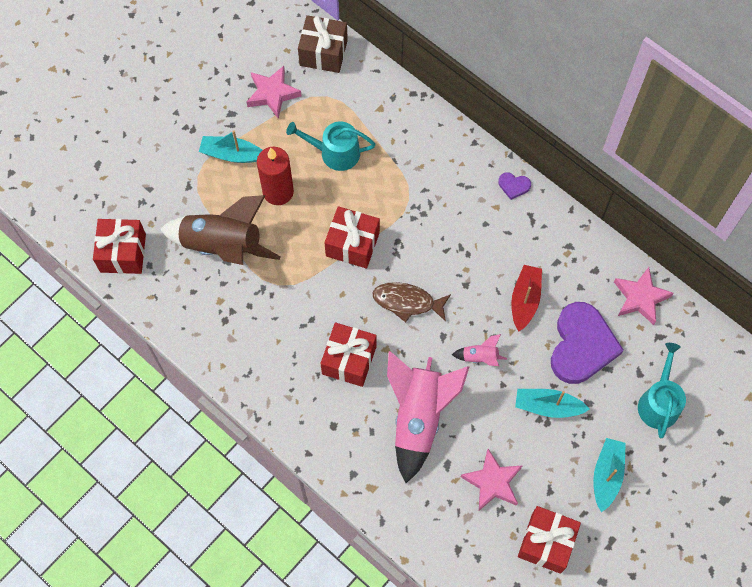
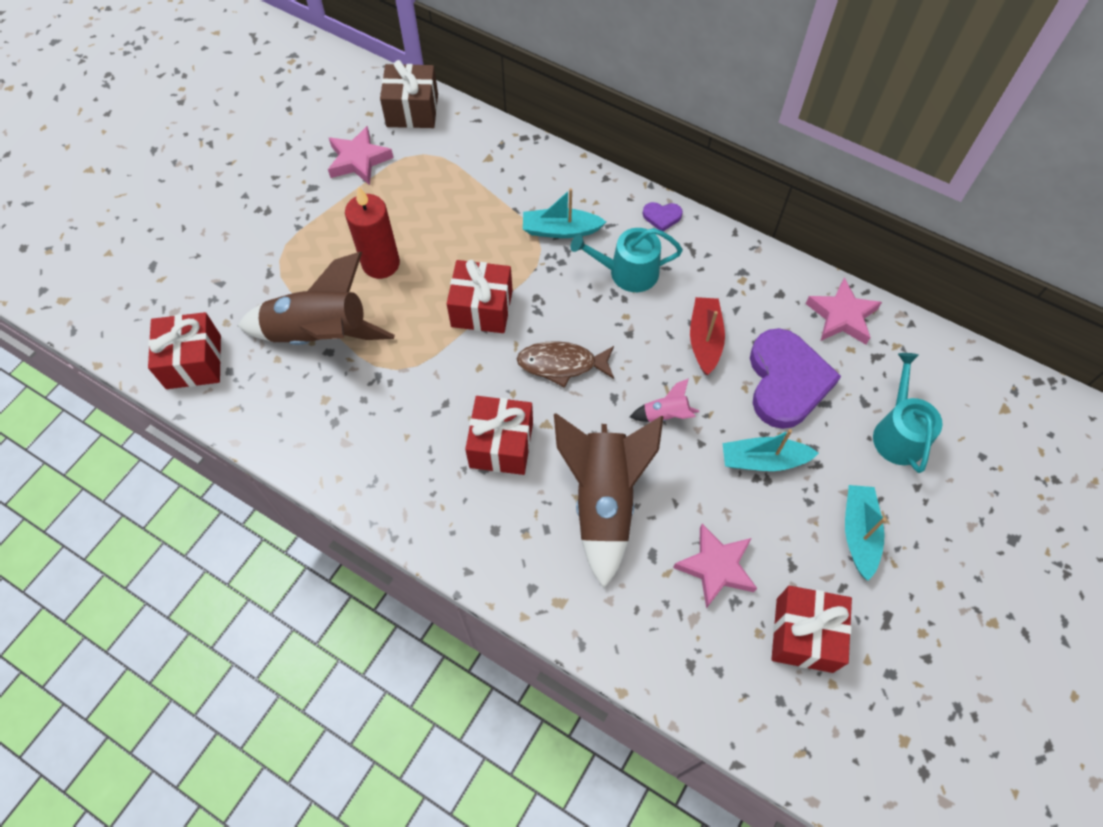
camera: 10 degrees left, 5 degrees down
(232, 154) = (318, 231): turquoise boat -> turquoise boat (560, 230)
(335, 153) = (443, 211): turquoise watering can -> turquoise watering can (627, 272)
(418, 417) = (603, 501): pink rocket -> brown rocket

